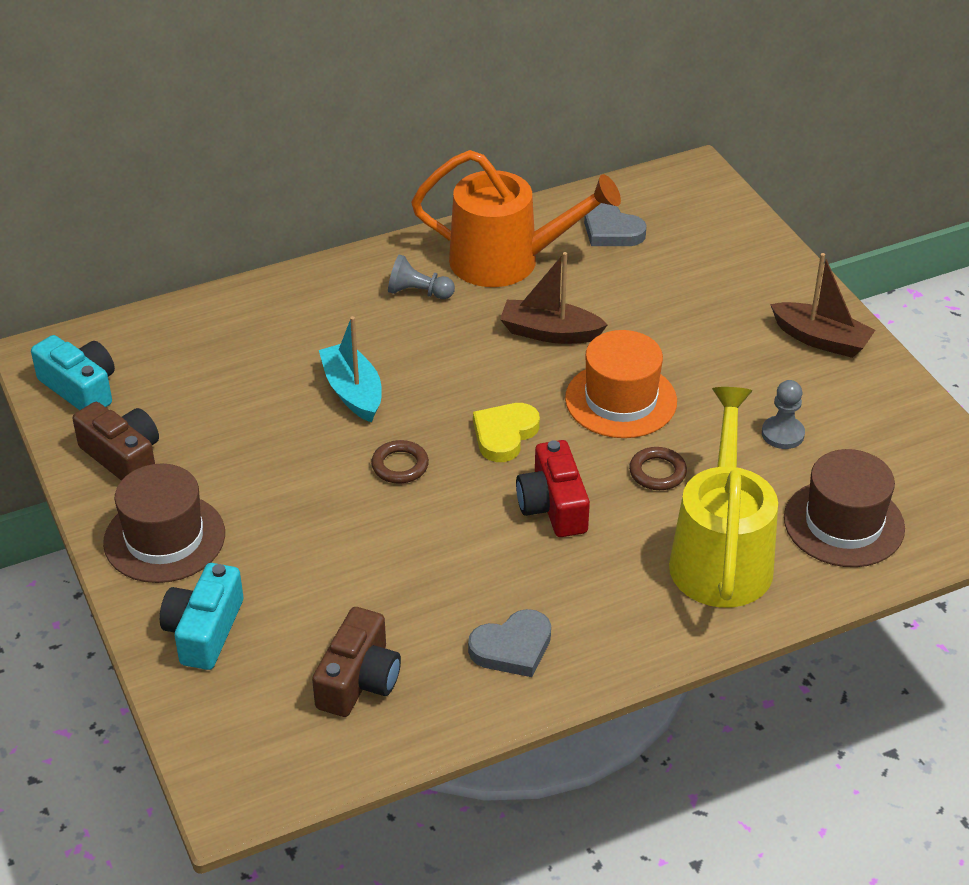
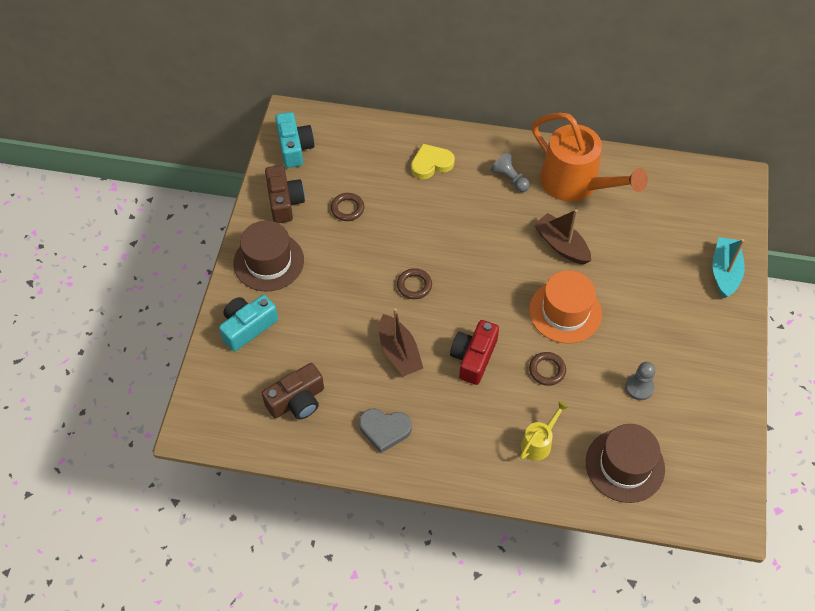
camera: 35 degrees right, 15 degrees up
(225, 423) = (347, 209): none -> brown ring
(353, 392) = (426, 225): turquoise boat -> turquoise boat (724, 272)
(504, 435) = (483, 297): yellow heart -> yellow heart (431, 164)
(611, 231) = (653, 194): grey heart -> none
(721, 554) = (539, 442): yellow watering can -> yellow watering can, size x0.46
(821, 339) = (717, 338): brown boat -> brown boat (399, 352)

